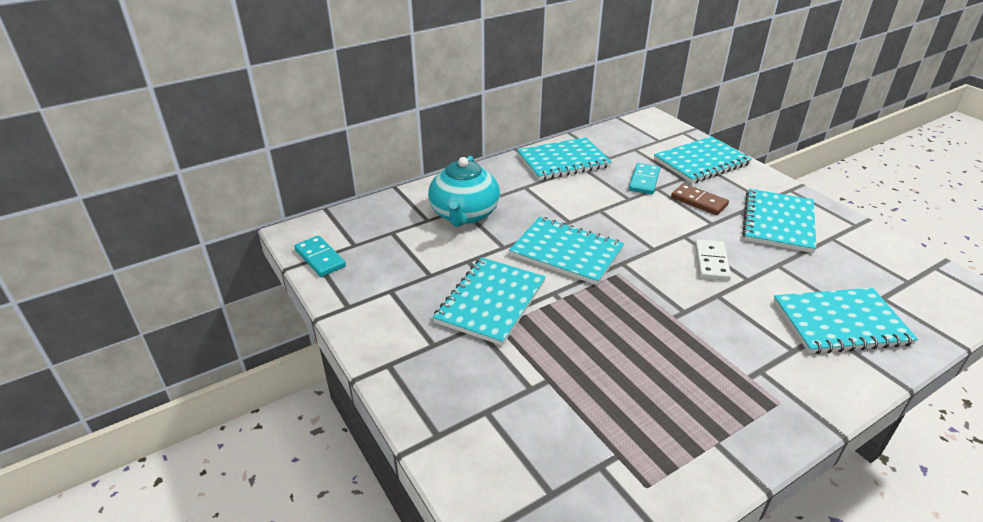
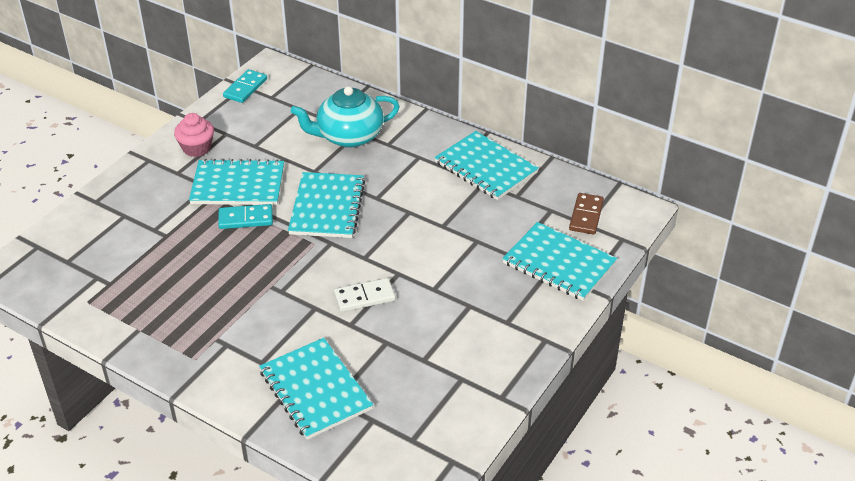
camera: 65 degrees right, 5 degrees up
(398, 318) = (196, 148): none -> pink cupcake
(644, 181) = (485, 229): turquoise domino -> turquoise domino (246, 219)
(699, 201) = (470, 274): brown domino -> brown domino (586, 215)
(778, 222) = (466, 336): turquoise notebook -> none

